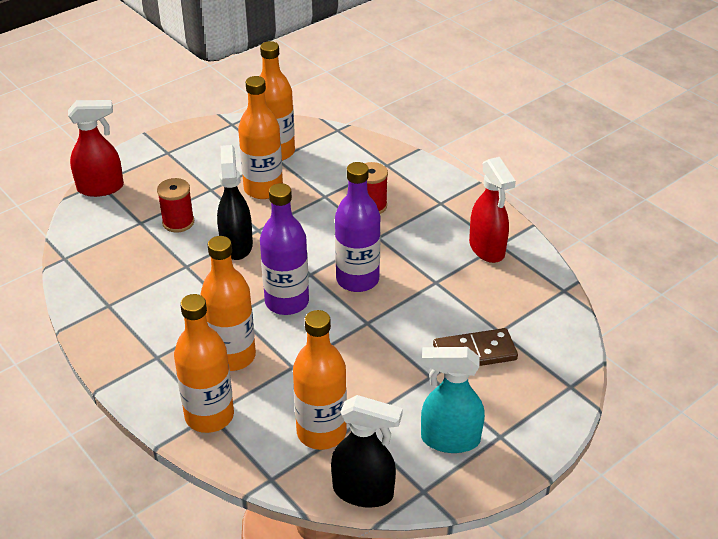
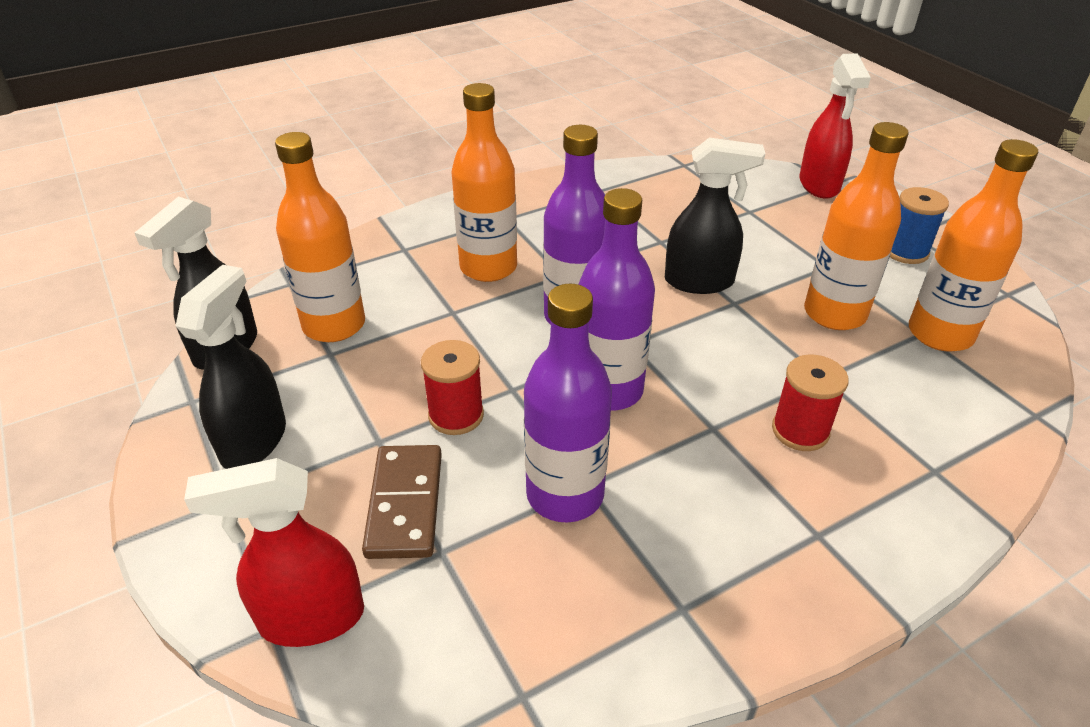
camera: 100 degrees right, 0 degrees up
(178, 222) = (750, 238): red spool -> red spool (456, 415)
(190, 156) = (905, 252): none -> blue spool
(209, 416) = (402, 248): orange bottle -> none
(445, 289) = (565, 495): none -> purple bottle
(449, 439) = (254, 441): turquoise spray bottle -> black spray bottle
(487, 249) = (669, 583): red spray bottle -> red spray bottle (310, 618)

